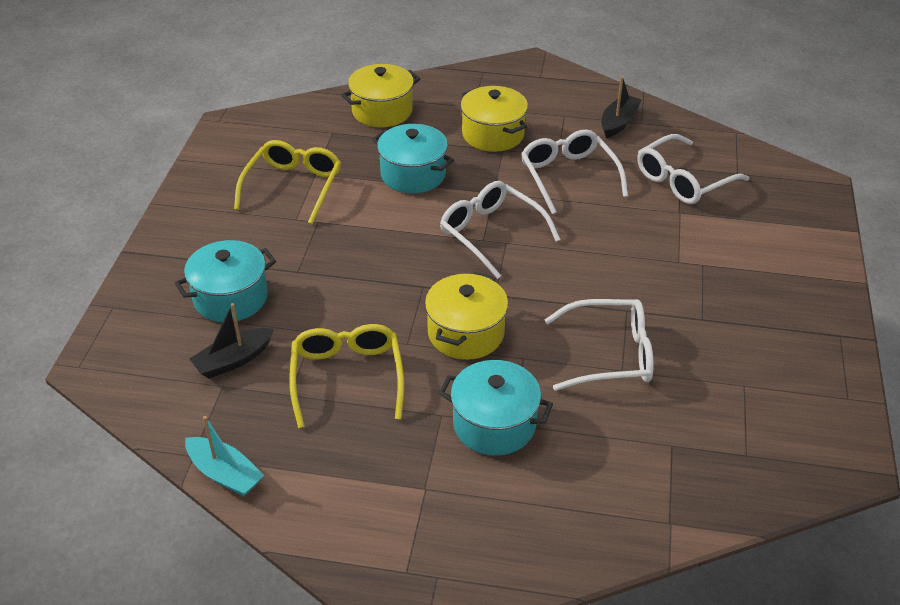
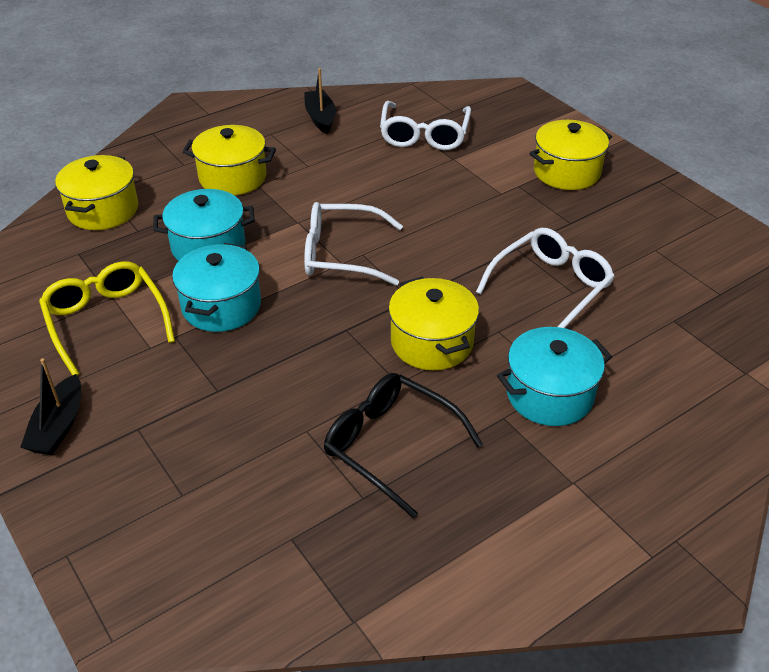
camera: 45 degrees left, 0 degrees up
(225, 474) = (406, 611): turquoise boat -> none
(230, 298) = (185, 457): turquoise pot -> turquoise pot (221, 306)
(233, 360) = (269, 509): black boat -> black boat (58, 426)
(347, 378) = (391, 446): yellow glasses -> black glasses
(569, 177) = (340, 177): white glasses -> none
(763, 278) = (566, 172): none -> yellow pot

